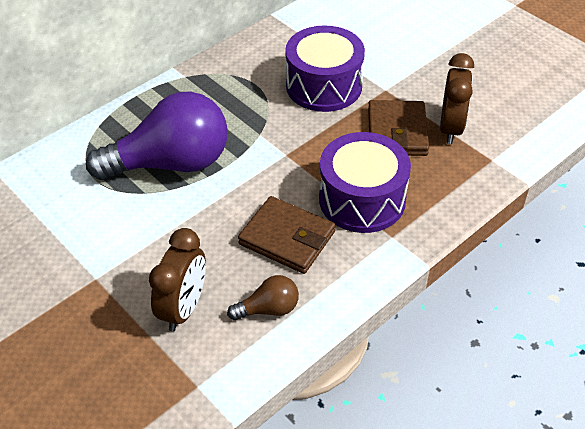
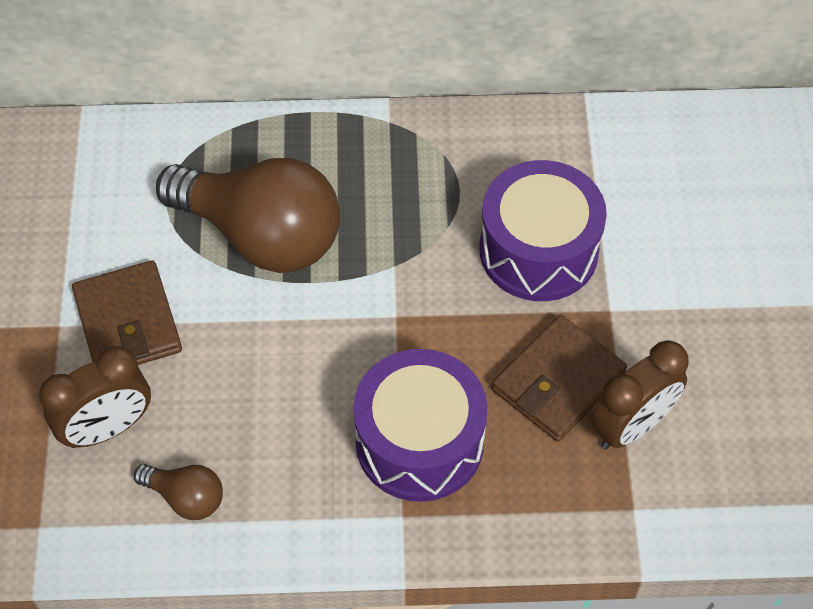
camera: 40 degrees right, 10 degrees up
(171, 163) = (261, 235): purple light bulb -> brown light bulb
(287, 238) = (288, 427): brown wallet -> brown wallet (128, 322)

